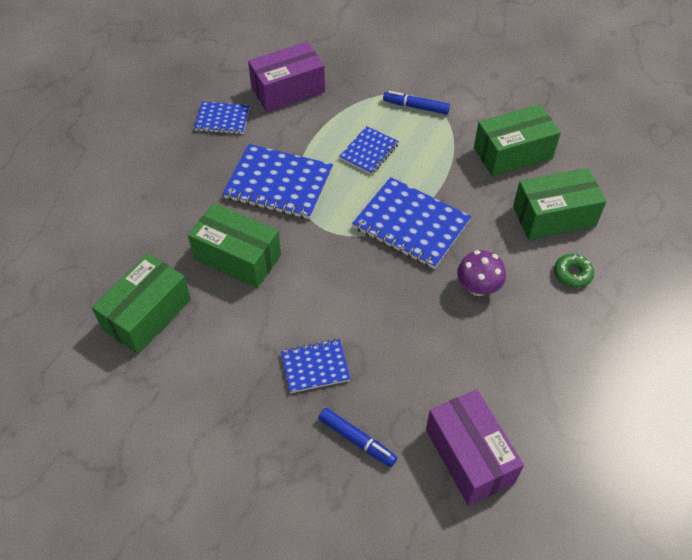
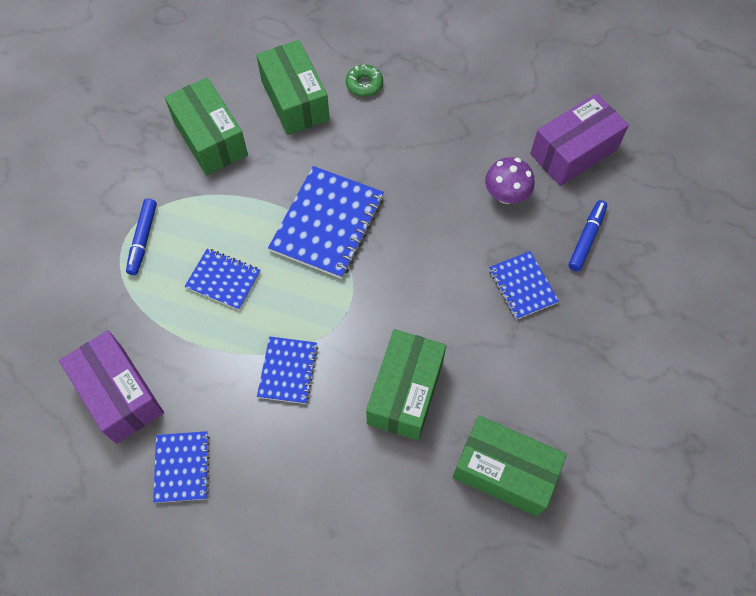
camera: 100 degrees left, 10 degrees up
(278, 184) = (288, 371): blue notebook -> blue notebook, size x0.57
(478, 287) = (396, 158): purple mushroom -> purple mushroom (506, 195)

